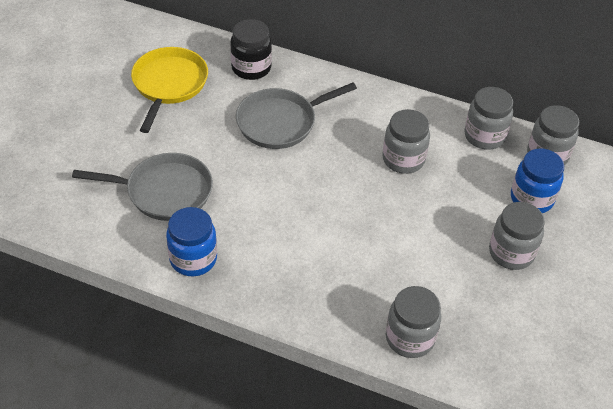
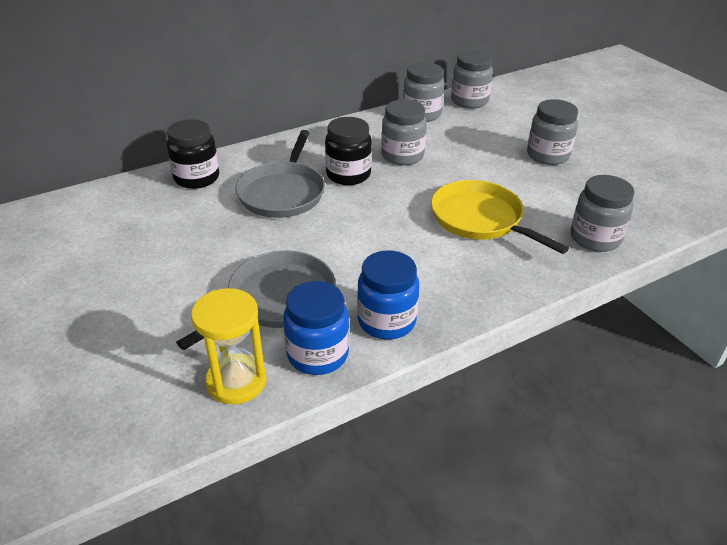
camera: 50 degrees left, 10 degrees down
(80, 218) = (236, 381): none -> yellow hourglass
(169, 84) = (142, 232): yellow pan -> yellow pan (480, 219)
(341, 143) = (348, 175): none -> black jar
(531, 199) = (504, 124): blue jar -> blue jar (317, 354)

